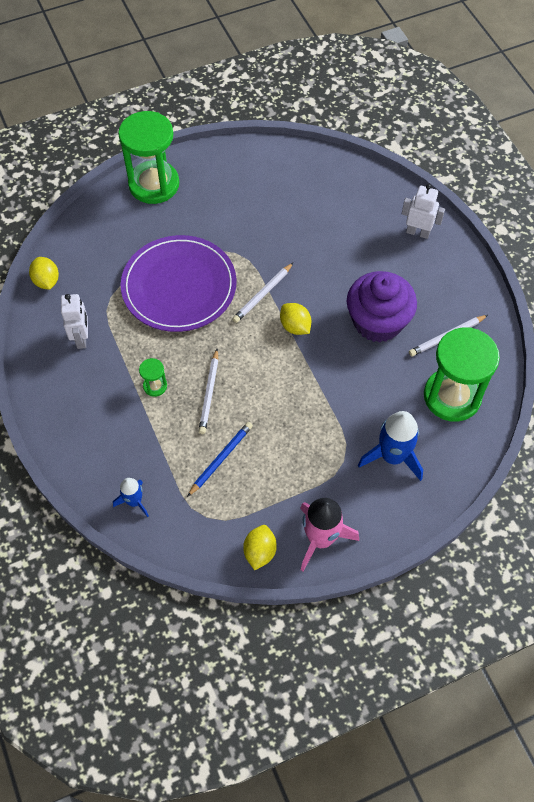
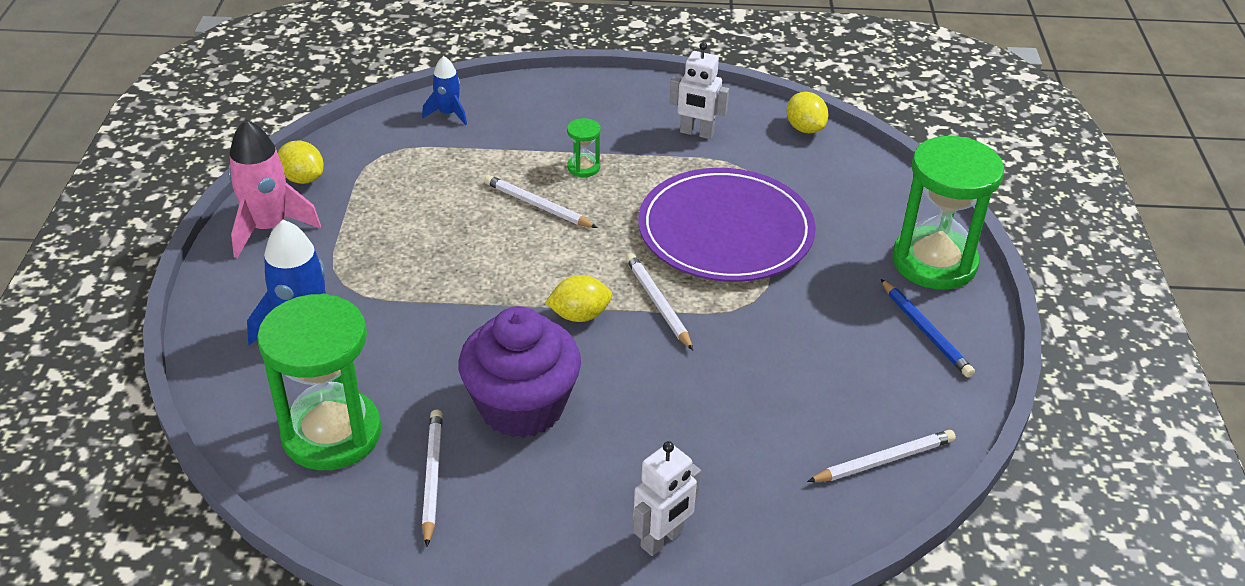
camera: 115 degrees right, 20 degrees down
(46, 281) = (805, 128): yellow lemon -> yellow lemon turned 60 degrees clockwise
(221, 459) = (441, 187): blue pencil -> blue pencil (925, 331)
(316, 169) = (884, 460): none -> white pencil

